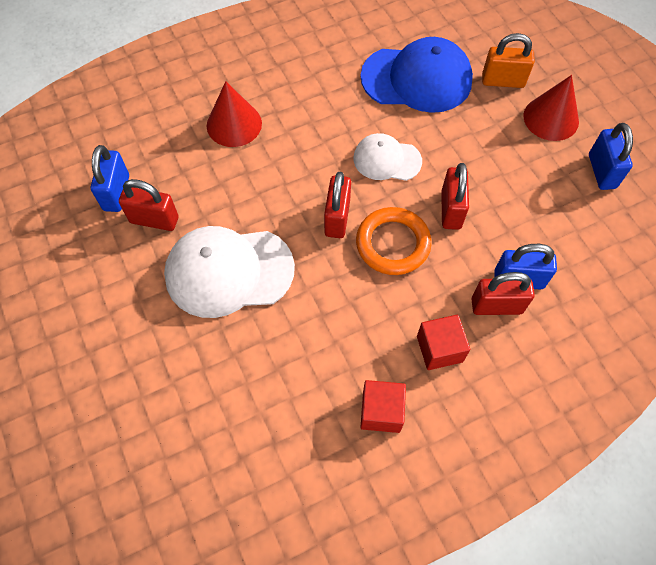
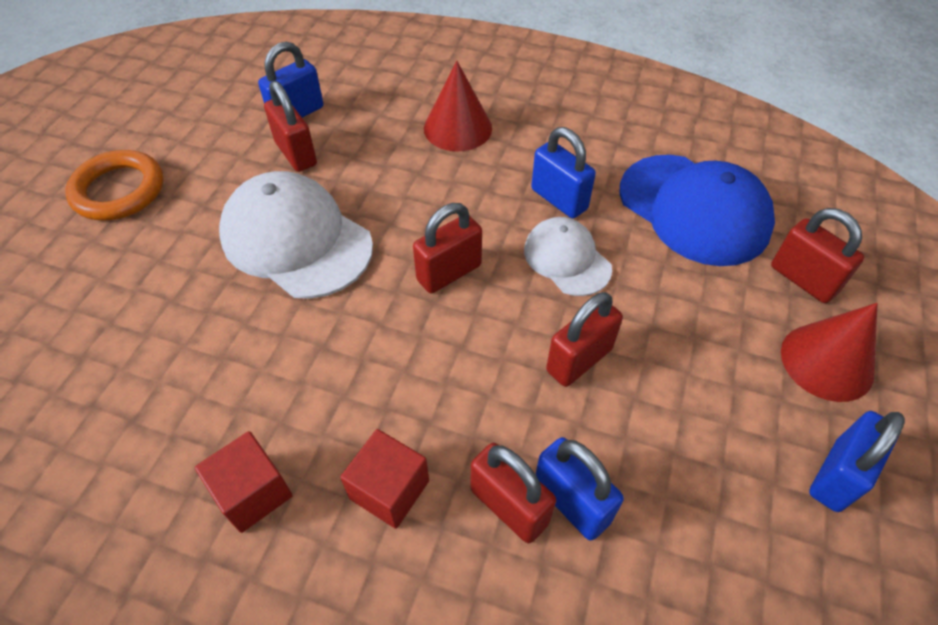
camera: 45 degrees right, 10 degrees down
(344, 127) = (559, 199): none -> blue padlock
(393, 244) = (474, 341): orange ring -> orange ring (119, 190)
(503, 81) = (803, 279): orange padlock -> red padlock

